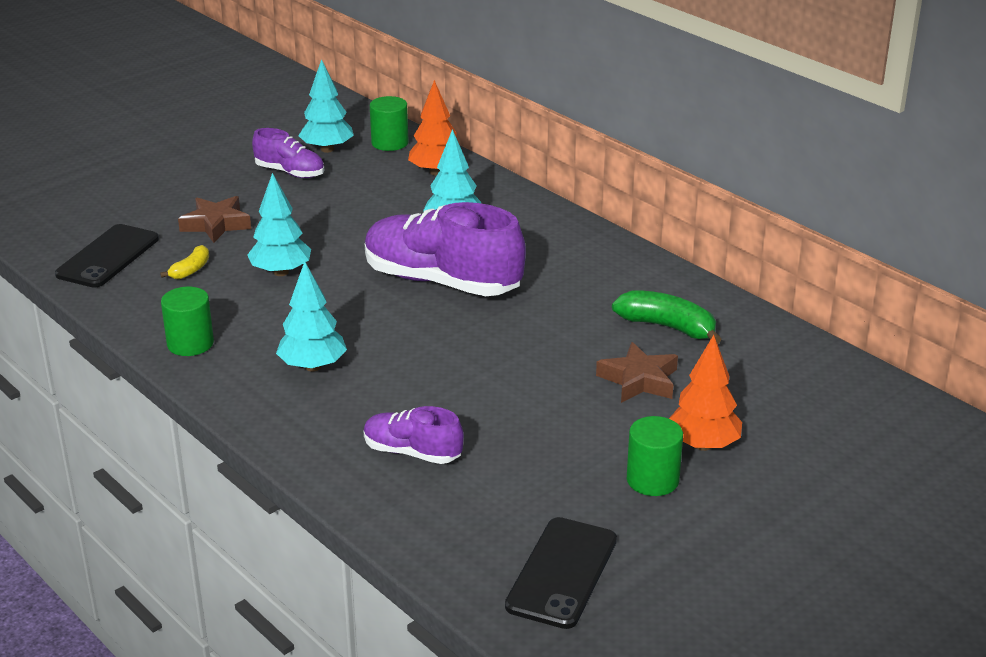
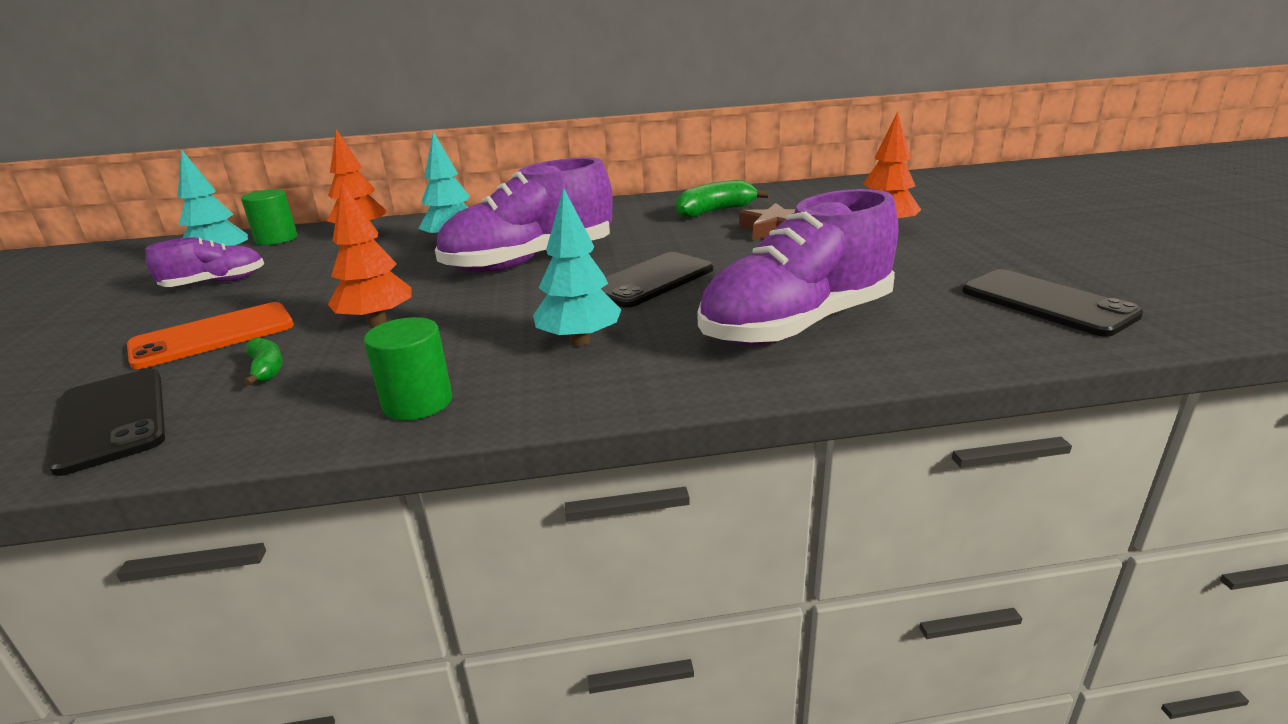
camera: 55 degrees left, 5 degrees down
(191, 270) = (267, 369): yellow banana -> green banana
(216, 224) = (213, 336): brown star -> orange phone
(281, 272) = (377, 322): turquoise tree -> orange tree
(412, 452) = (797, 325): purple shoe -> purple shoe, size x1.93
(448, 356) = (651, 280): none -> black phone
(652, 480) = (920, 250): green cylinder -> none

